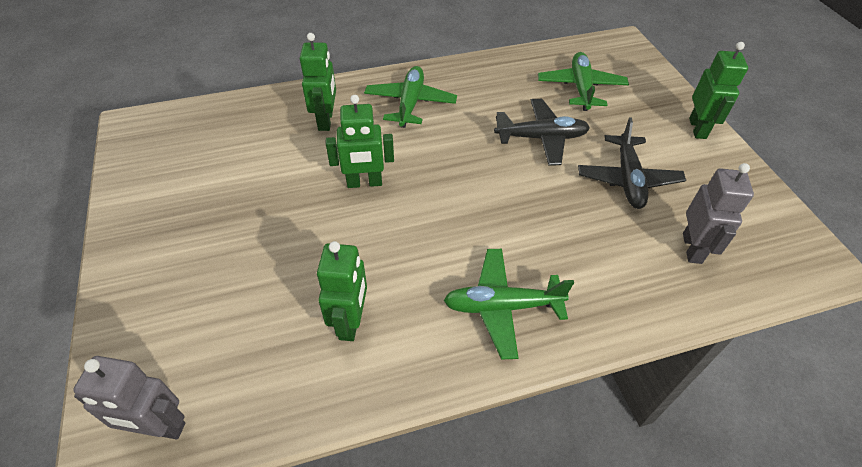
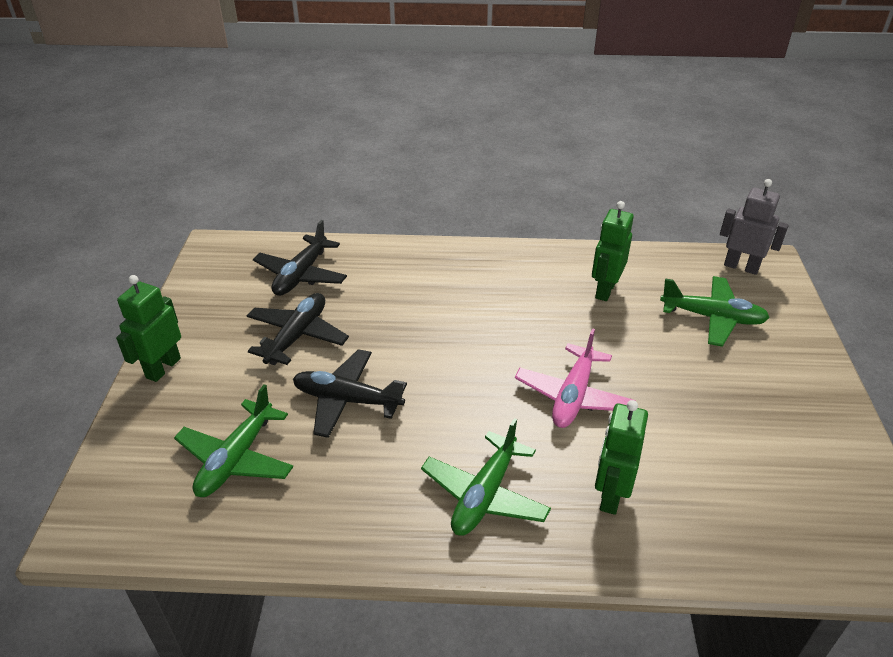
camera: 160 degrees left, 10 degrees down
(364, 183) = (573, 396): green robot -> pink plane
(502, 307) = (483, 274): green plane -> green plane (712, 318)
(692, 248) = (301, 275): grey robot -> black plane

